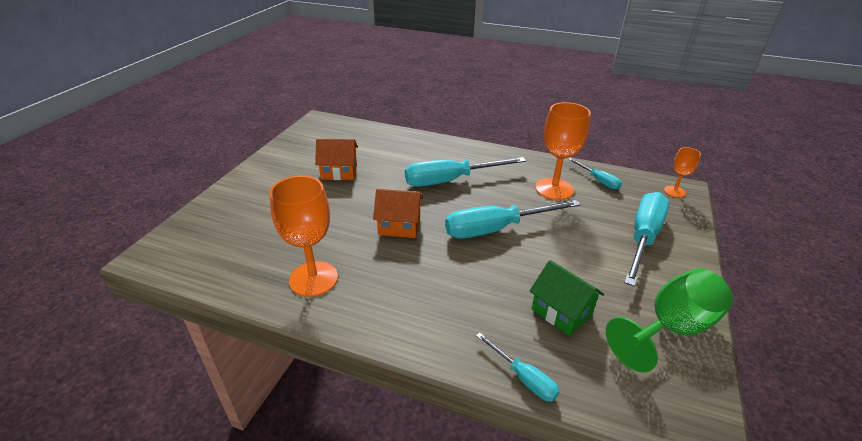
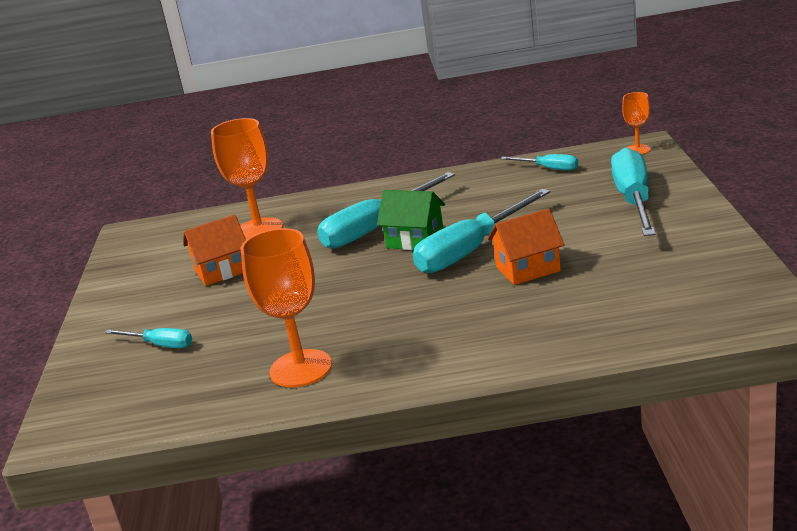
camera: 20 degrees left, 10 degrees down
(399, 226) = (355, 289): orange house -> orange house (528, 269)
(523, 378) = (600, 347): turquoise screwdriver -> turquoise screwdriver (160, 345)
(554, 189) = (505, 193): orange goblet -> orange goblet (259, 230)
(561, 312) = (598, 288): green house -> green house (415, 240)
(671, 328) = (710, 259): green goblet -> none

